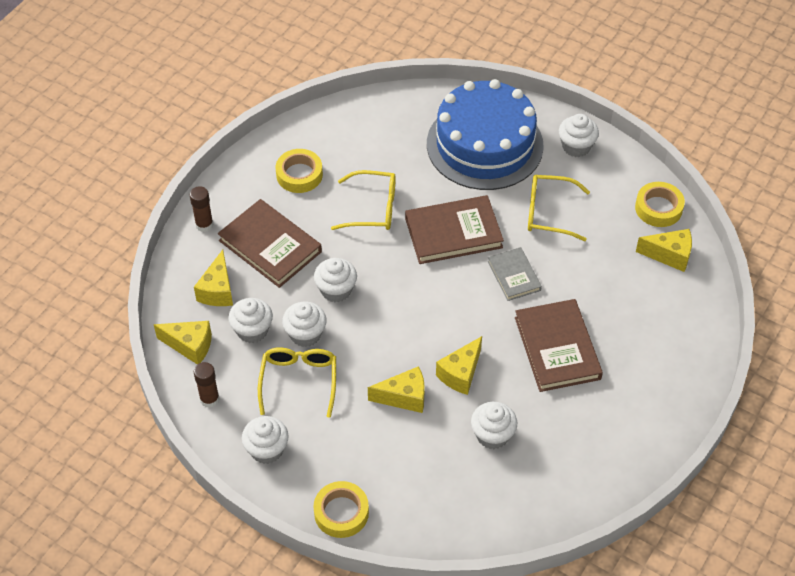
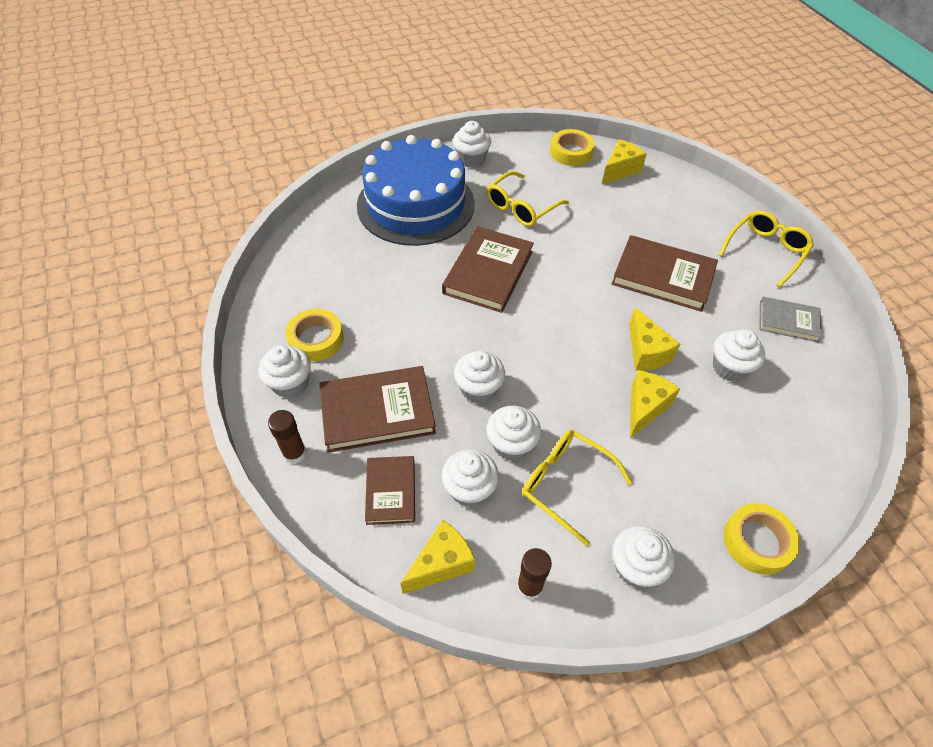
camera: 55 degrees left, 0 degrees up
(217, 290) = (390, 491): yellow cheese -> brown book
(252, 186) = (290, 384): none -> white cupcake
(373, 208) = (410, 309): yellow glasses -> yellow glasses (766, 251)
(514, 276) = (567, 261): grey book -> grey book (788, 321)

